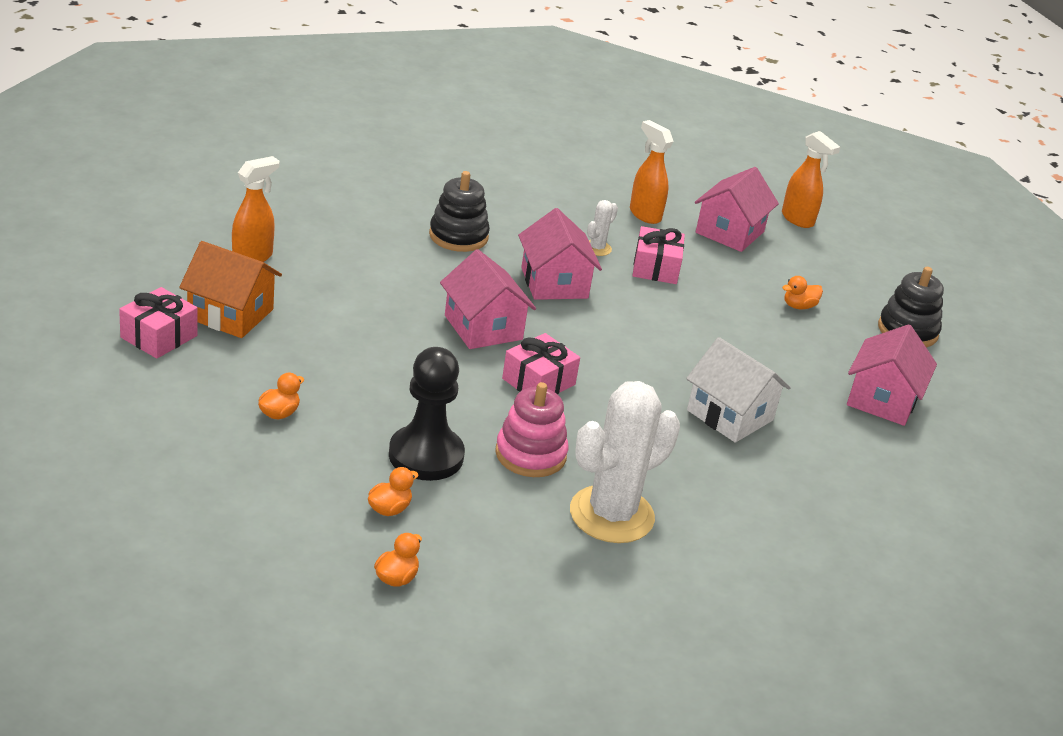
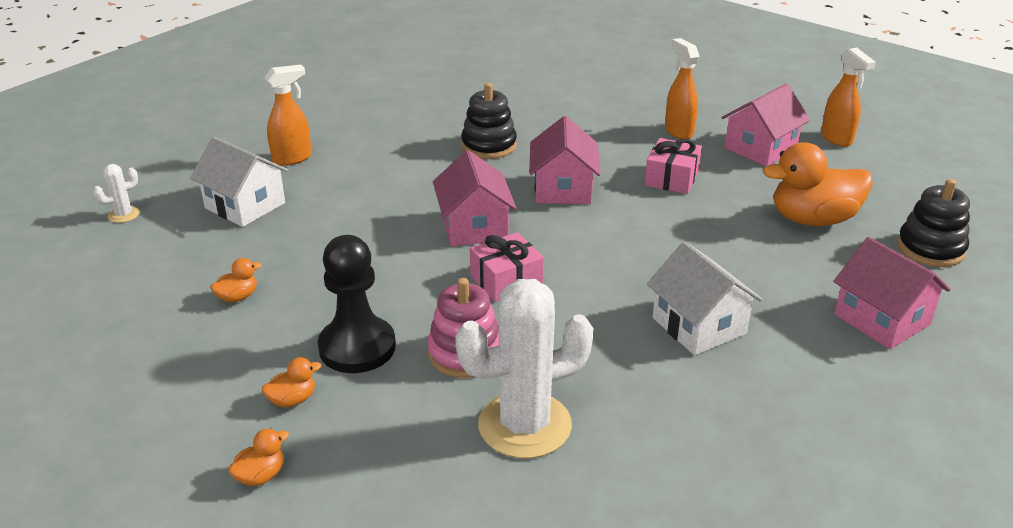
camera: 20 degrees right, 0 degrees up
(159, 336) = (170, 222): pink gift -> none
(230, 314) = (245, 205): orange house -> white house
(597, 248) = (619, 159): white cactus -> white cactus (124, 215)
(799, 306) = (812, 219): orange duck -> orange duck, size x2.31
(882, 400) = (881, 319): pink house -> pink house turned 75 degrees counterclockwise

